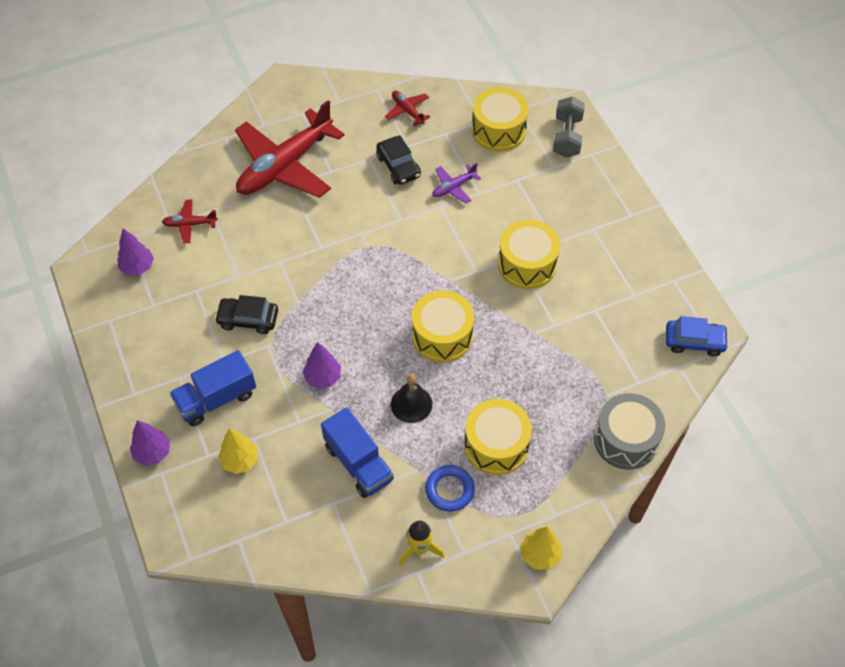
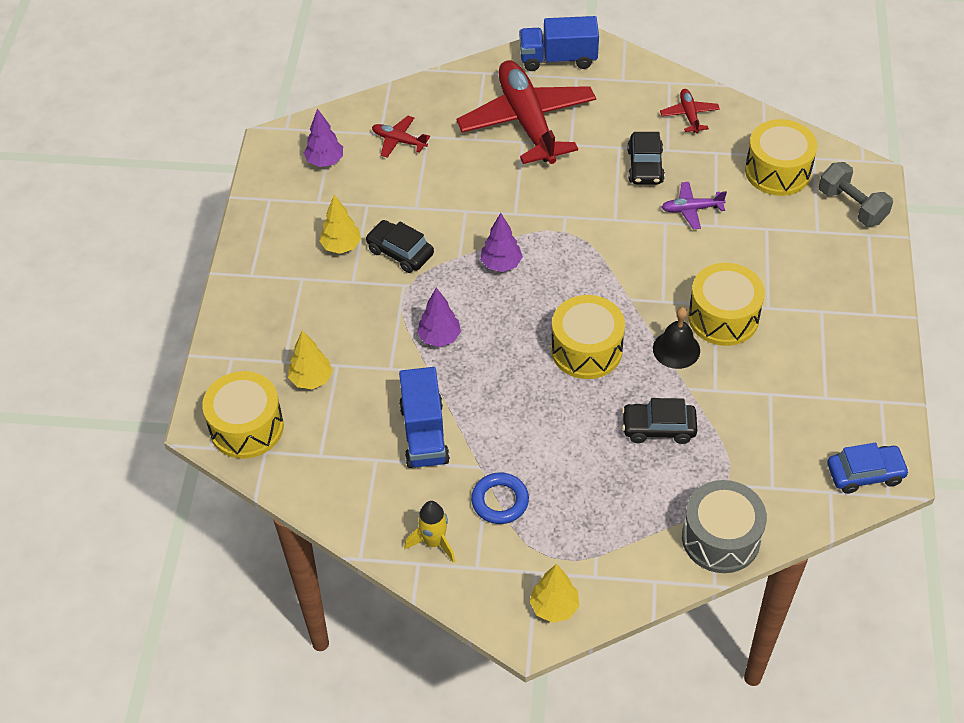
camera: 30 degrees right, 5 degrees down
(152, 453) = (235, 336): purple tree -> purple tree (501, 264)
(196, 335) = (341, 246): none -> yellow tree
(216, 399) = (324, 313): blue truck -> blue truck (558, 59)
(285, 166) = (527, 121): red plane -> red plane turned 90 degrees clockwise
(411, 404) = (513, 401): black bell -> black bell (676, 349)
(496, 445) = (576, 480): yellow drum -> yellow drum (246, 427)
(531, 374) = (658, 428): none -> black car
(567, 137) = (852, 206): grey dumbbell -> grey dumbbell turned 75 degrees counterclockwise
(694, 341) = (865, 474): blue car -> blue car turned 45 degrees counterclockwise

